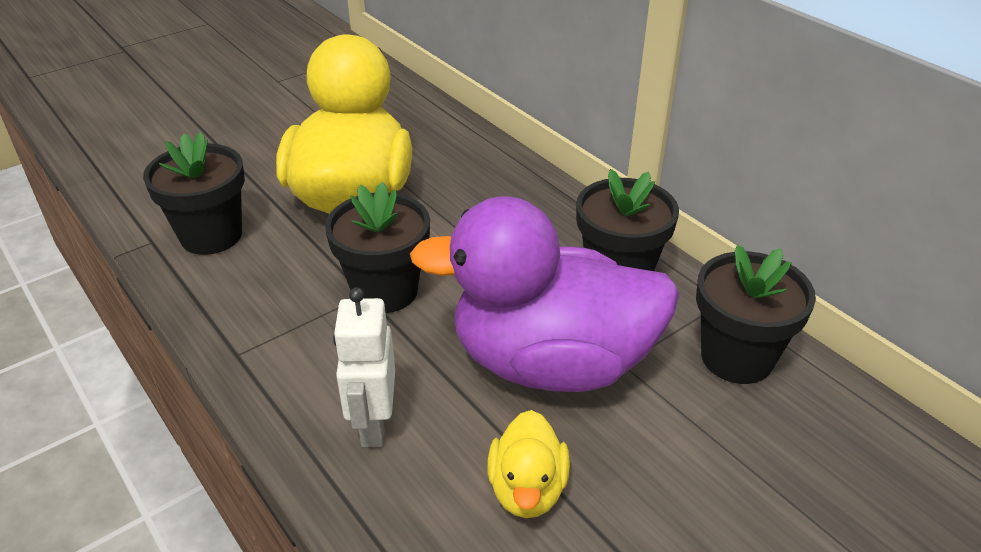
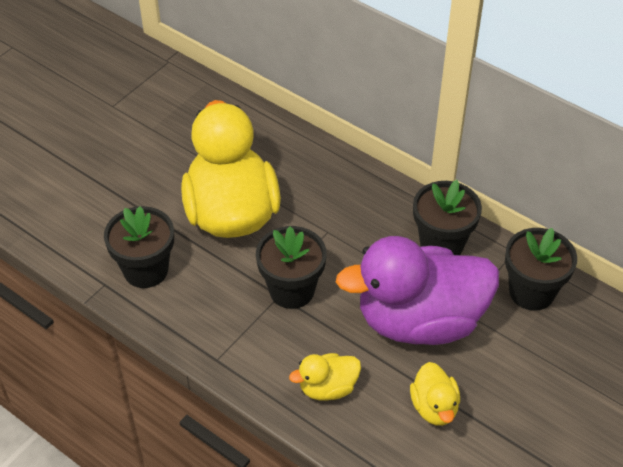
camera: 15 degrees left, 10 degrees up
(373, 424) = (328, 388): white robot -> yellow duck

